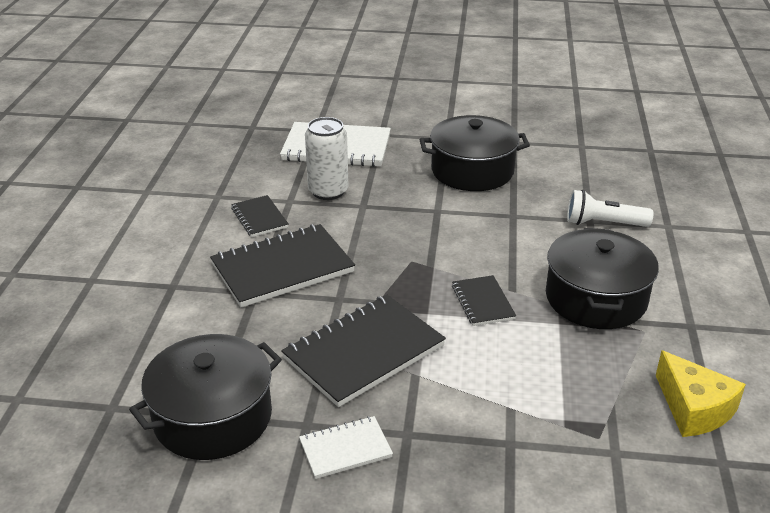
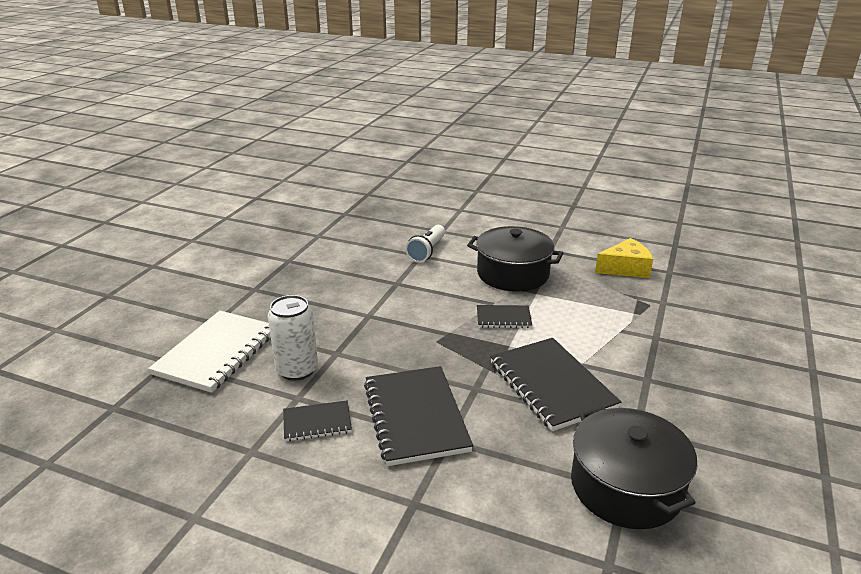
camera: 75 degrees left, 5 degrees down
(345, 449) = (664, 412): white notebook -> none
(472, 171) = (319, 287): black pot -> none

